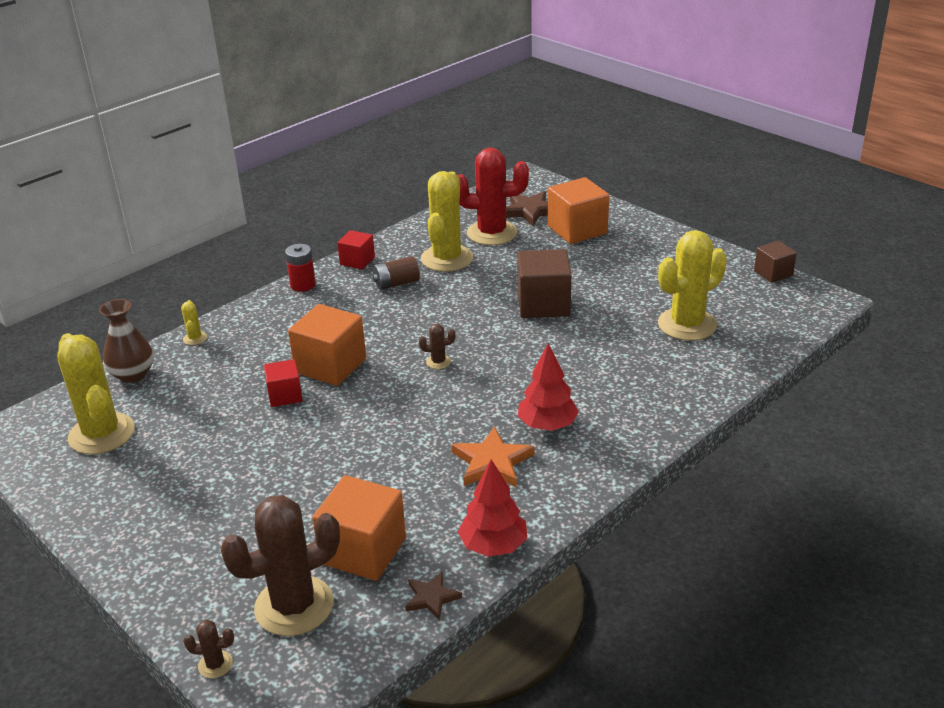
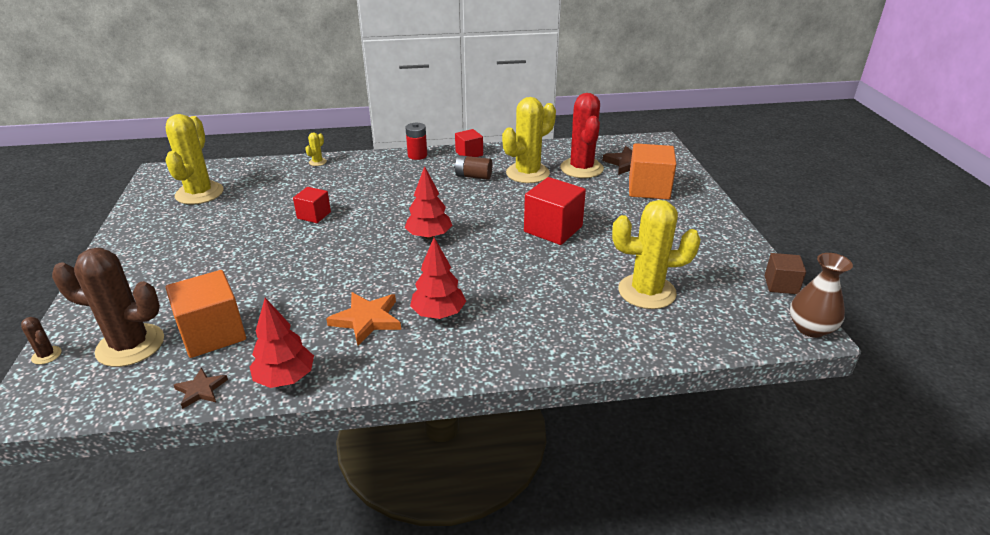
camera: 35 degrees right, 0 degrees up
(133, 374) = (260, 168): brown vase -> brown vase (810, 328)
(330, 366) = (363, 209): orange cube -> none
(438, 362) = (429, 236): brown cactus -> red tree
(492, 233) = (581, 168): red cactus -> red cactus turned 45 degrees clockwise
(543, 304) = (553, 229): brown cube -> red cube

